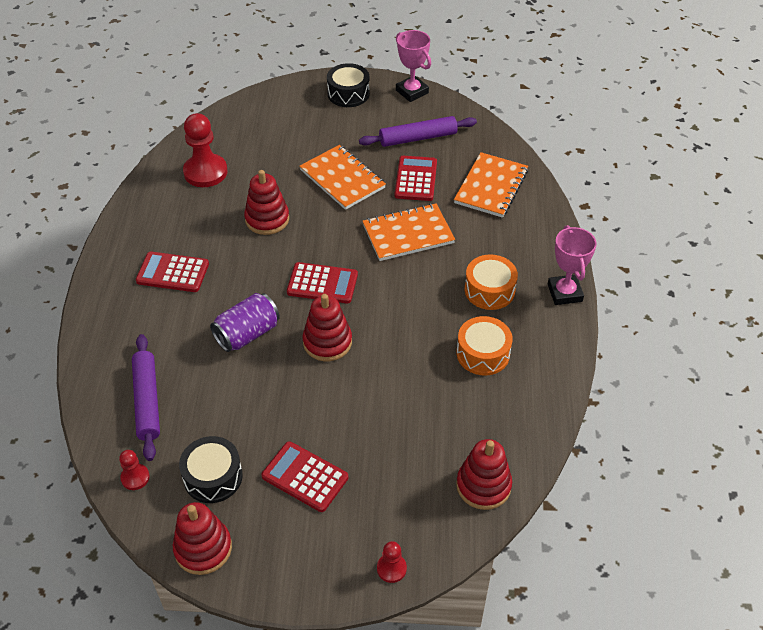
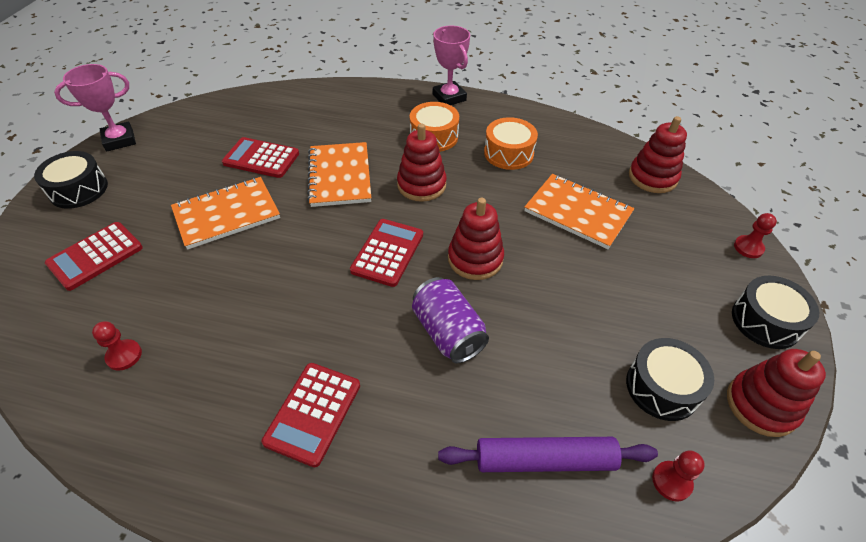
camera: 80 degrees left, 0 degrees up
(205, 172) = (124, 356): red pawn -> red pawn, size x0.50
(267, 219) = (258, 292): red stacking toy -> red stacking toy (421, 185)
(294, 568) = (765, 321): none -> black drum
(305, 477) = (654, 299): red calculator -> red calculator (95, 256)
(418, 138) = (199, 147): purple rolling pin -> none
(491, 187) = (301, 113): orange notebook -> orange notebook (577, 212)
(564, 293) = (449, 97): pink trophy -> pink trophy turned 60 degrees clockwise

